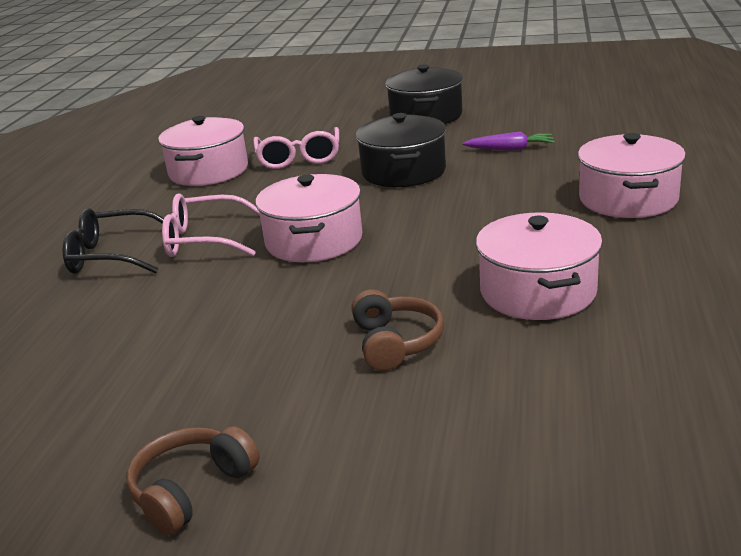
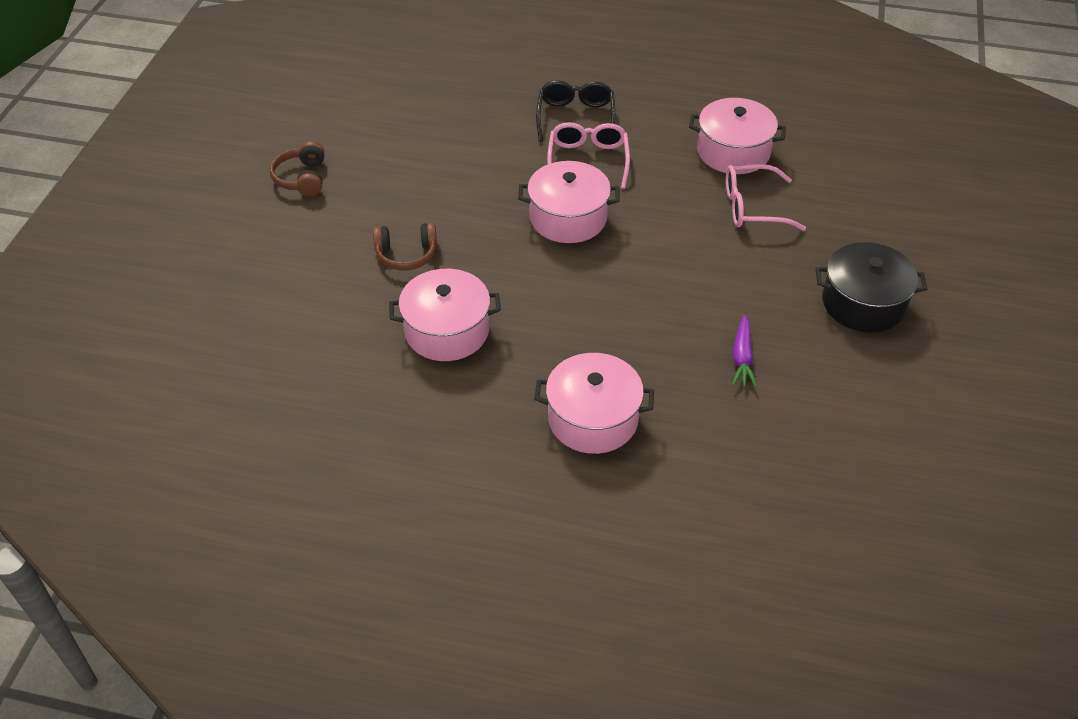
camera: 90 degrees right, 20 degrees up
(192, 490) = (302, 178): brown headphones -> brown headphones turned 135 degrees counterclockwise
(404, 171) = (699, 276): black pot -> none

